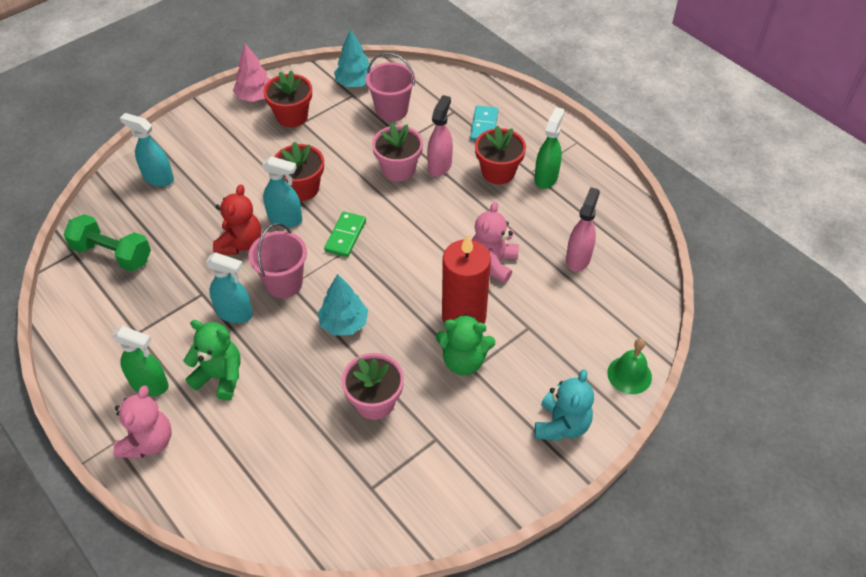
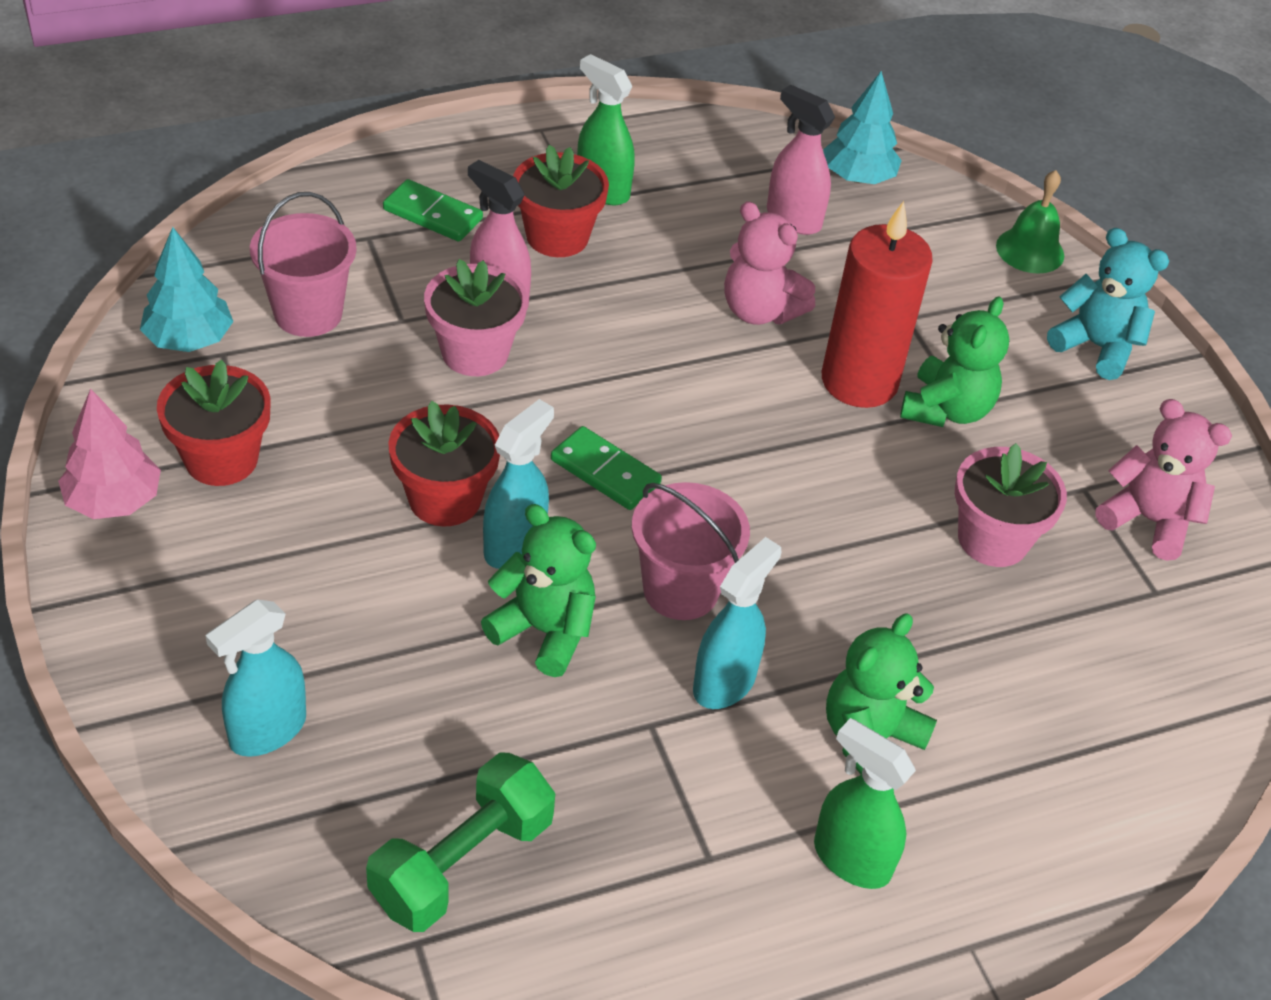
camera: 75 degrees left, 5 degrees down
(148, 442) = (985, 887): pink teddy bear -> pink teddy bear (1148, 520)
(150, 385) = (851, 859): green spray bottle -> green spray bottle turned 90 degrees counterclockwise
(240, 243) = (544, 631): red teddy bear -> green teddy bear
(344, 323) = (812, 532): turquoise tree -> turquoise tree (858, 177)
(484, 126) = (432, 214): turquoise domino -> green domino

